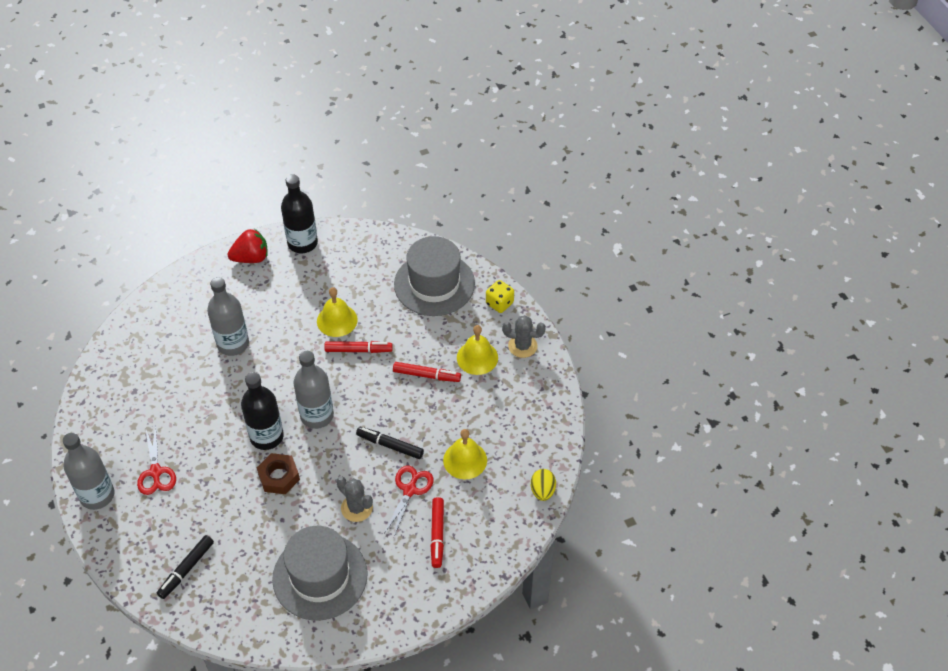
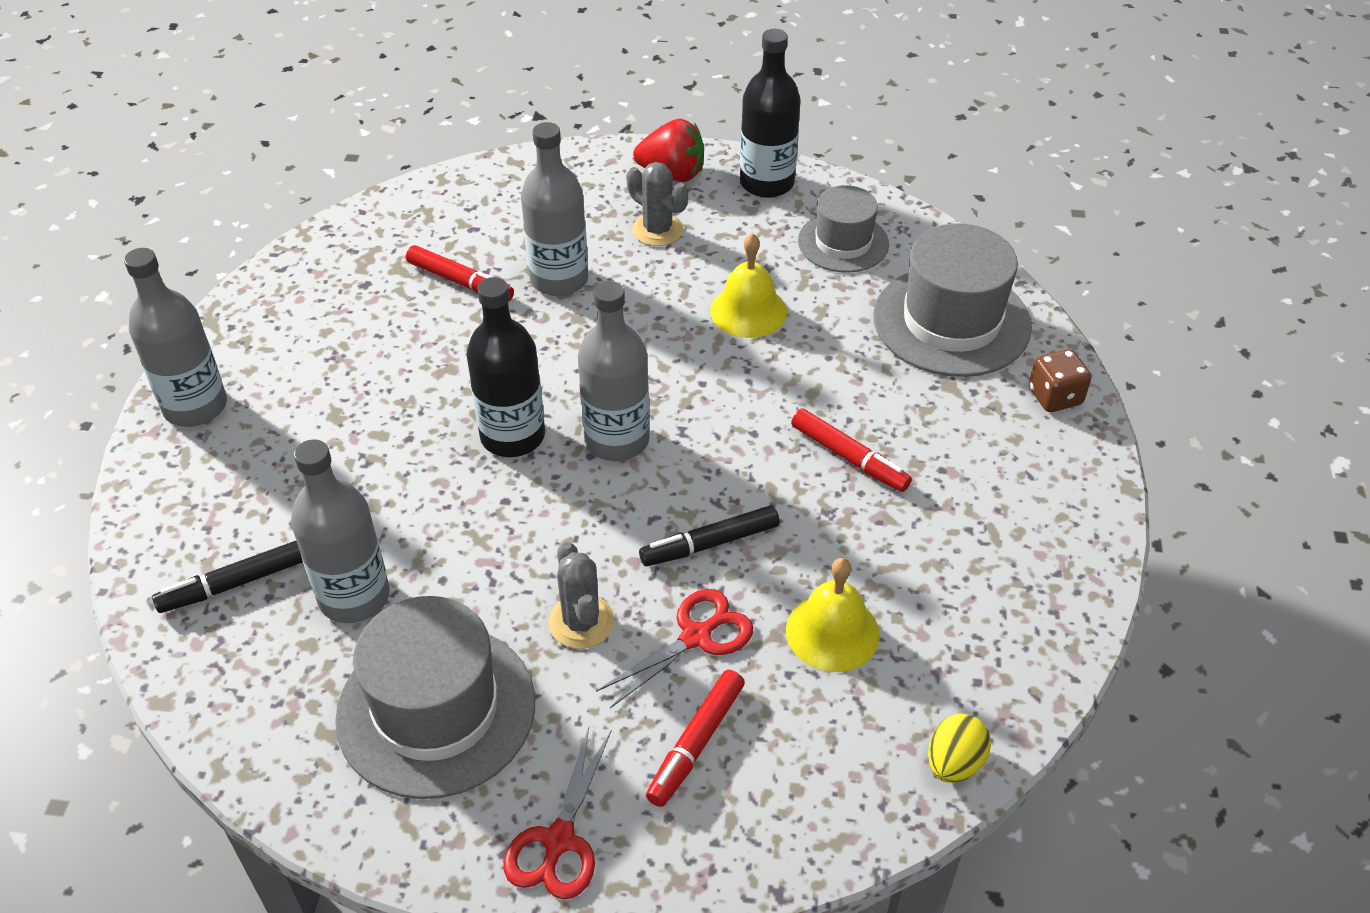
camera: 30 degrees right, 5 degrees down
(155, 472) = (304, 412): red scissors -> red scissors (558, 840)
(247, 547) = (354, 597): none -> grey bottle
(279, 477) = (487, 508): brown nut -> none
(358, 350) = (755, 369): red marker -> red marker (460, 282)
(360, 262) = (843, 242): none -> grey hat
(390, 445) = (710, 544): black marker -> black marker turned 75 degrees counterclockwise
(477, 357) = (961, 467): yellow bell -> none
(499, 303) = (1055, 397): yellow dice -> brown dice
(522, 346) = (1060, 483): grey cactus -> grey cactus (657, 230)

